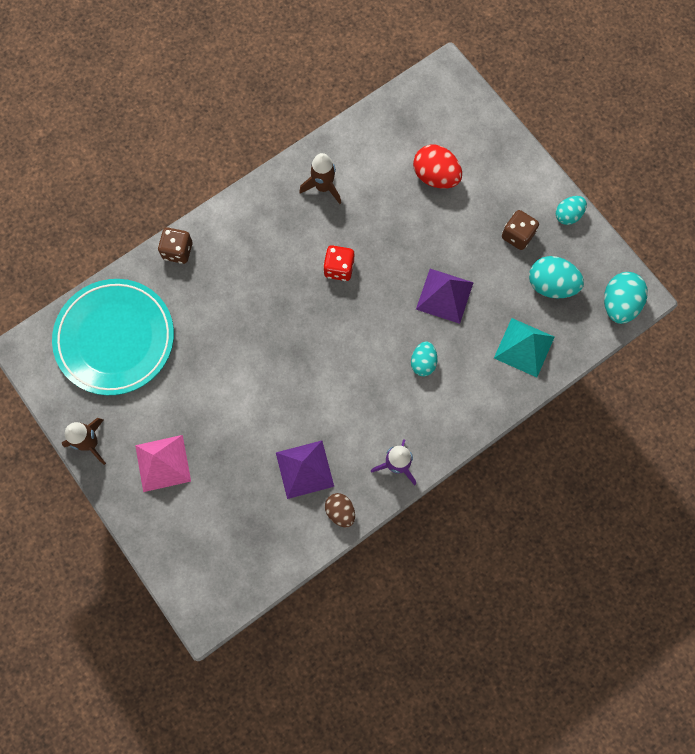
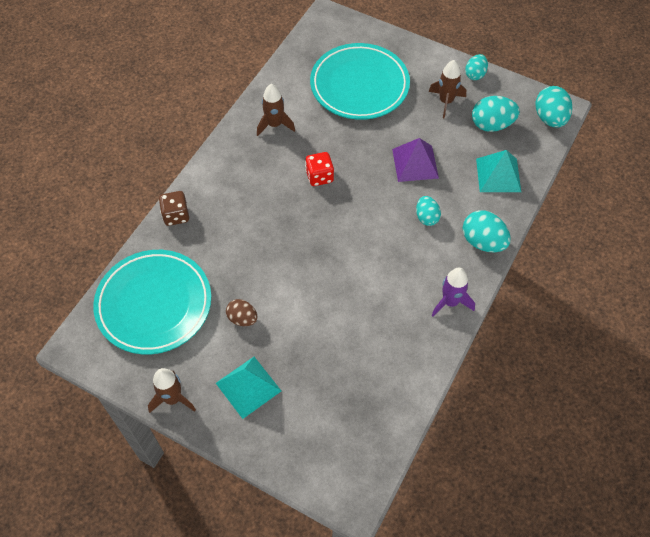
camera: 25 degrees left, 15 degrees down
(163, 463) = (248, 386): pink pyramid -> turquoise pyramid
(304, 469) = (375, 338): purple pyramid -> none
(340, 511) = (425, 358): brown egg -> brown egg (242, 318)
(435, 176) = (359, 85): red egg -> turquoise plate
(465, 415) = (483, 242): none -> turquoise egg
(517, 235) = (446, 101): brown dice -> brown rocket

